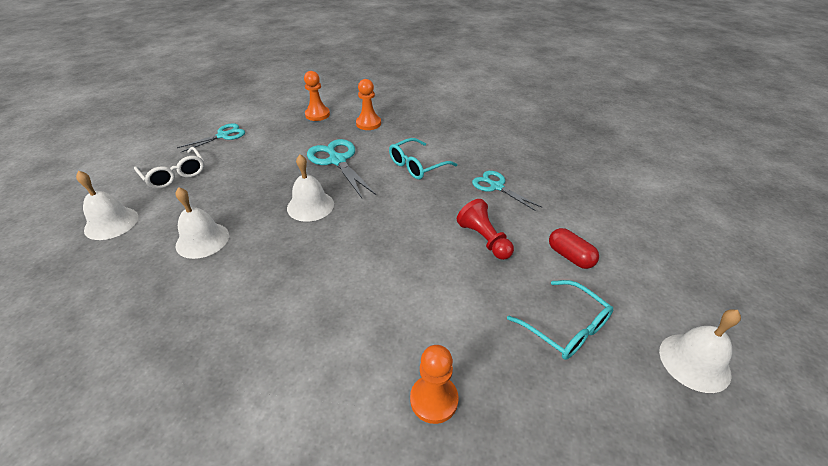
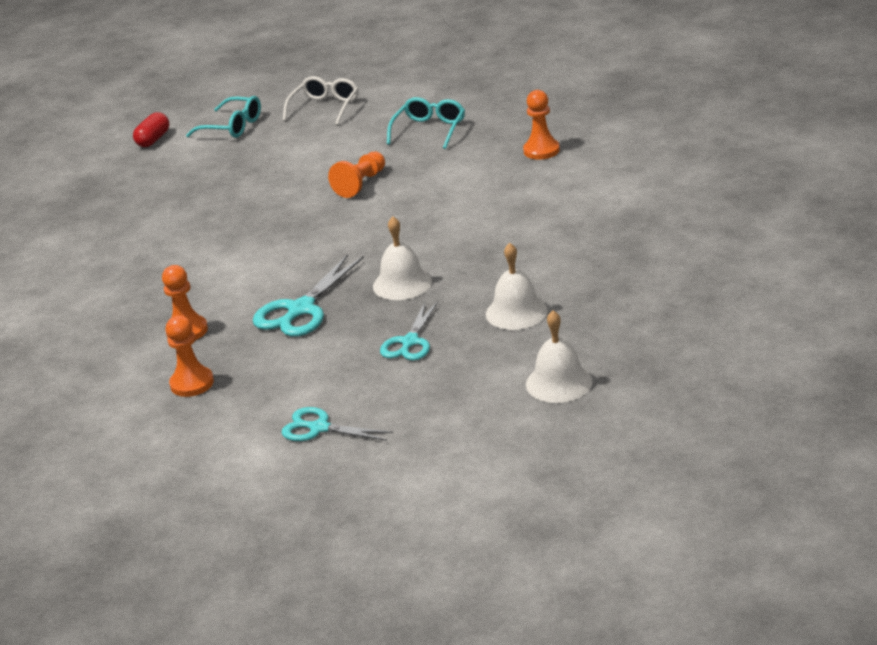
camera: 115 degrees left, 10 degrees down
(175, 175) = (440, 403): white glasses -> white glasses (325, 108)
(417, 165) = (265, 258): turquoise glasses -> turquoise glasses (232, 127)
(484, 239) = (361, 184): red pawn -> orange pawn
(496, 187) = (267, 204): turquoise scissors -> turquoise scissors (410, 342)
(570, 256) = (346, 146): red capsule -> red capsule (153, 140)
(694, 362) = (413, 91): white bell -> none

